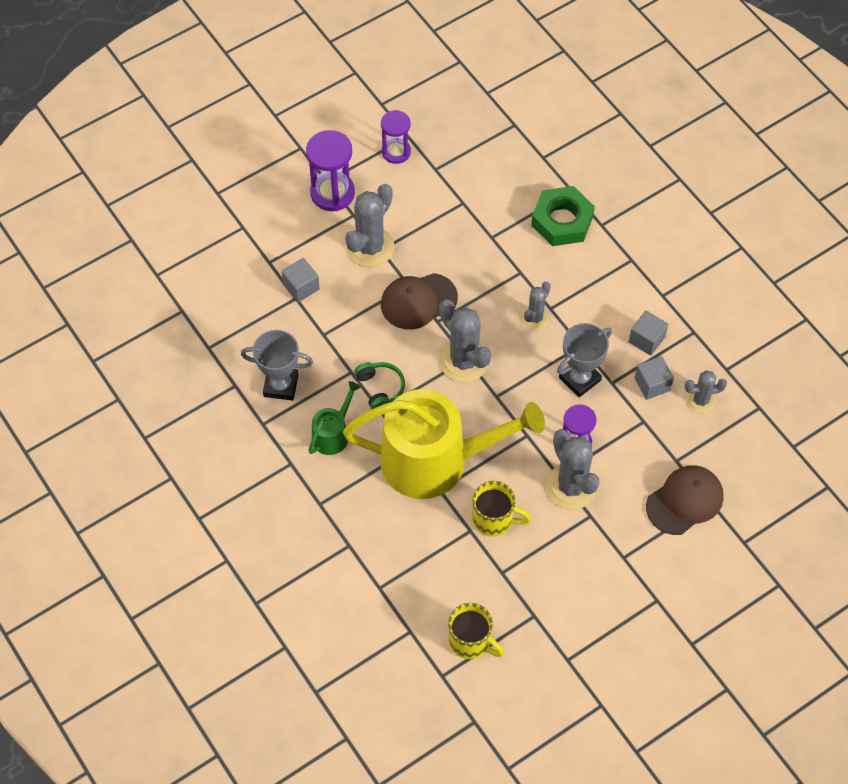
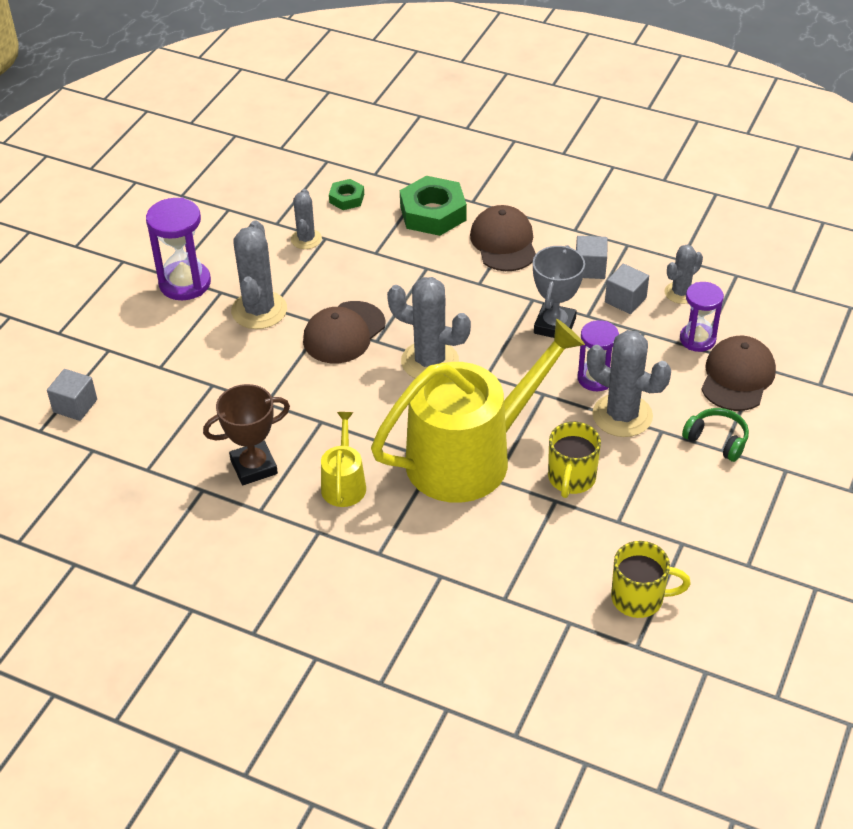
camera: 30 degrees left, 15 degrees down
(281, 385) = (254, 467): grey trophy -> brown trophy
(301, 287) = (211, 373): grey cube -> grey cube (75, 406)
(333, 434) = (344, 484): green watering can -> yellow watering can
(380, 388) = (363, 422): green headphones -> green headphones (717, 440)
(396, 152) = (226, 225): purple hourglass -> purple hourglass (697, 339)
(494, 519) = (571, 479): yellow mug -> yellow mug turned 120 degrees clockwise
(505, 171) = (346, 198): none -> green nut
(535, 318) = (471, 297): grey cactus -> grey cactus (306, 239)
(597, 279) = (503, 242): none -> brown cap

